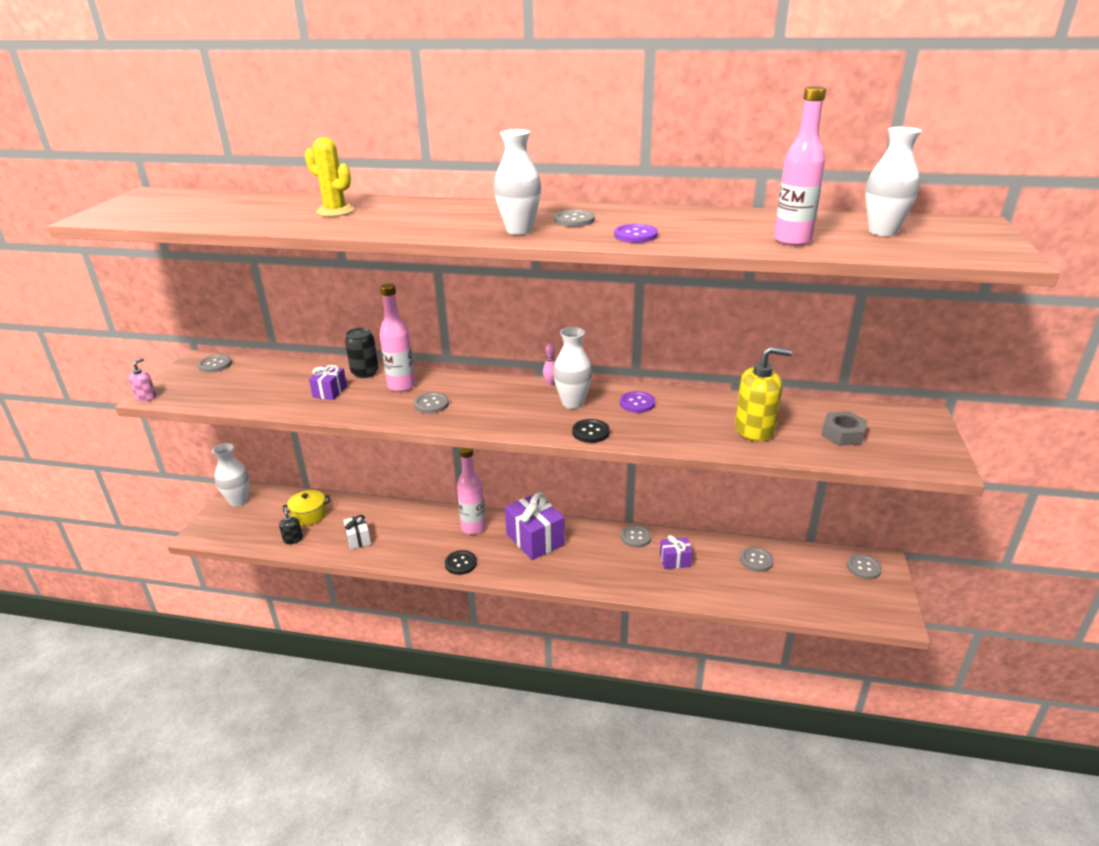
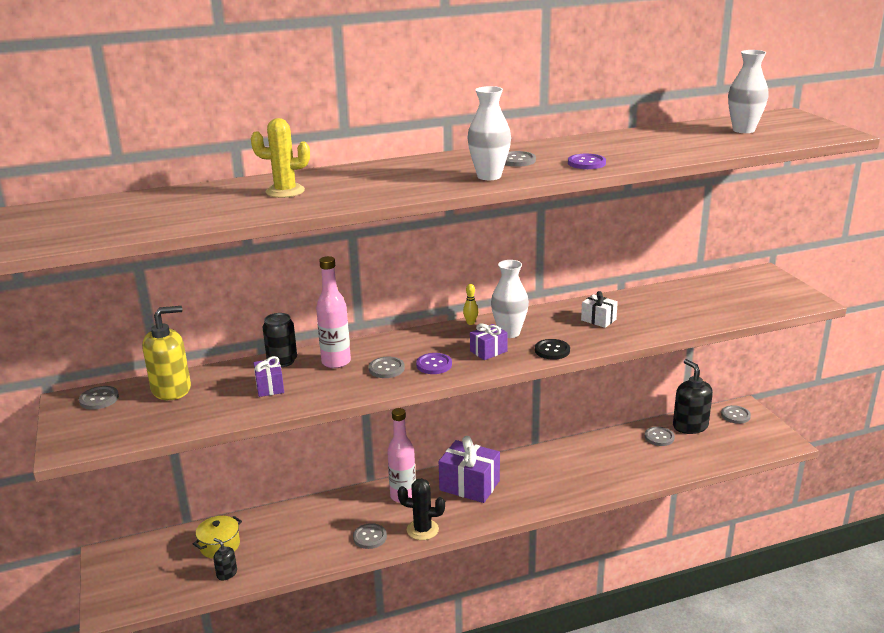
camera: 30 degrees left, 5 degrees down
(146, 397) = (61, 451): pink soap dispenser -> none
(238, 501) = (119, 562): white vase -> none
(358, 539) = (298, 547): white gift -> white gift (598, 320)
(460, 563) = (422, 530): black button -> black cactus
(550, 383) = (470, 323): pink bowling pin -> yellow bowling pin
(636, 537) = (552, 453): grey button -> grey button (370, 537)
(637, 403) = (560, 319): purple button -> purple button (434, 365)
(675, 560) = (600, 460): purple gift -> purple gift (488, 351)
(754, 429) = (668, 313): yellow soap dispenser -> yellow soap dispenser (171, 389)
(792, 241) = (699, 147): pink bottle -> none
(801, 560) = (690, 426): none -> black soap dispenser
(842, 434) = (729, 299): grey nut -> none

